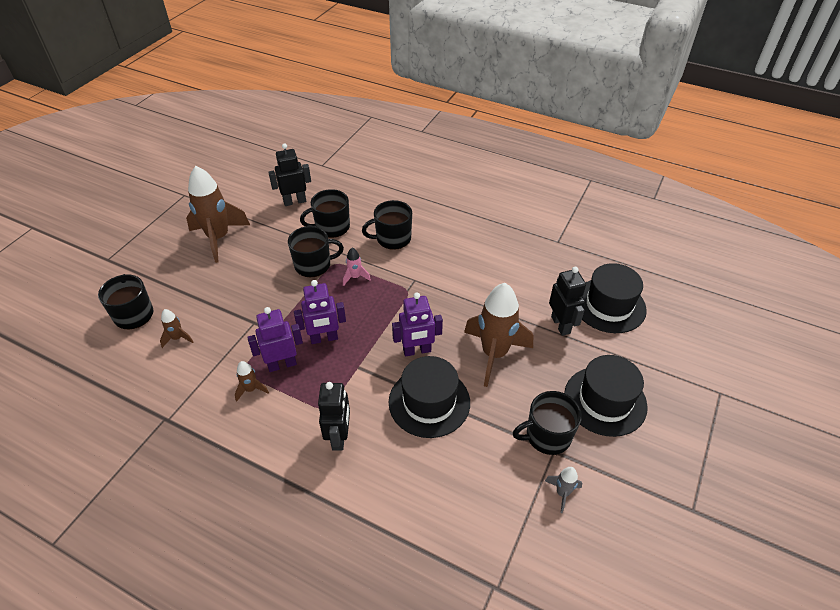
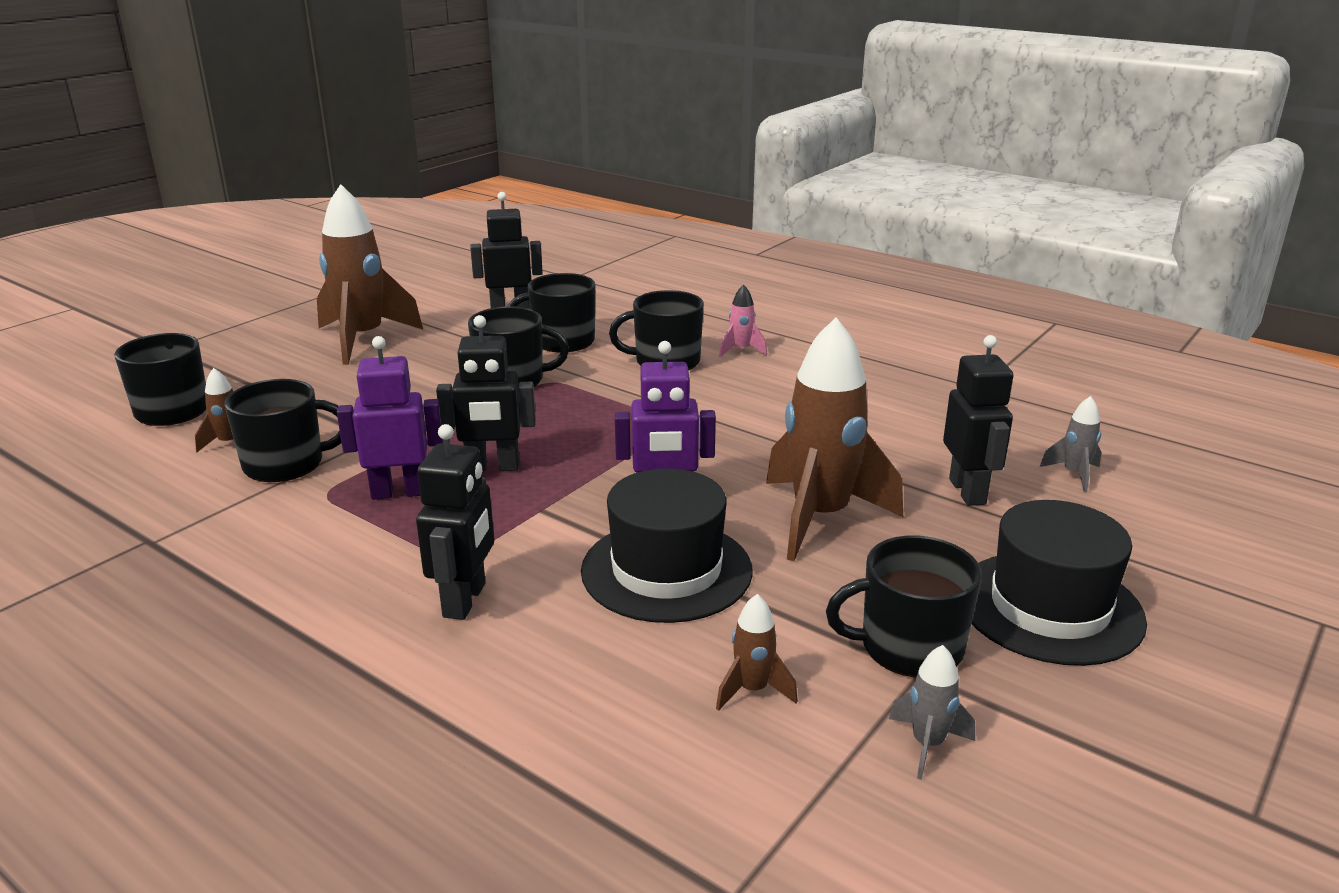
camera: 10 degrees right, 20 degrees down
(214, 350) = (286, 464): none -> black mug
(251, 389) = (326, 518): brown rocket -> brown rocket (752, 690)
(324, 338) = (492, 467): purple robot -> black robot
(355, 277) = (581, 399): pink rocket -> pink rocket (741, 350)
(609, 305) = (1074, 475): black hat -> grey rocket

